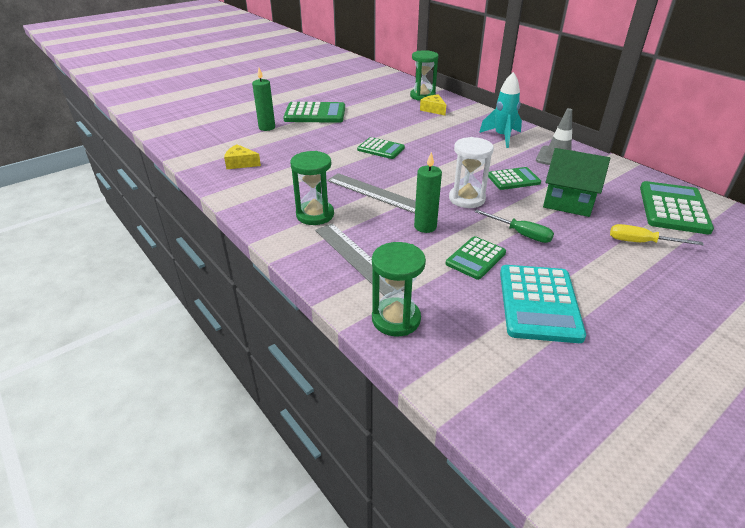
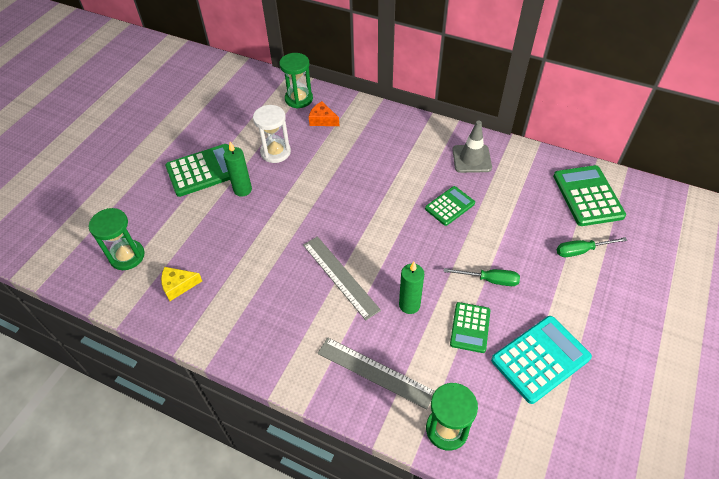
camera: 25 degrees left, 15 degrees up
(267, 127) = (166, 214): green candle -> green candle (242, 190)
(315, 215) = (304, 332): green hourglass -> green hourglass (127, 256)
(375, 193) = (340, 276): grey ruler -> grey ruler turned 45 degrees clockwise
(381, 149) = (307, 206): green calculator -> none
(433, 109) = (322, 120): yellow cheese -> orange cheese
(467, 199) = (424, 251): white hourglass -> white hourglass (275, 152)
(502, 137) = (410, 144): turquoise rocket -> none
(539, 303) = (540, 359): turquoise calculator -> turquoise calculator turned 105 degrees counterclockwise
(568, 202) = (507, 220): green house -> none
(641, 242) = (581, 251): yellow screwdriver -> green screwdriver

